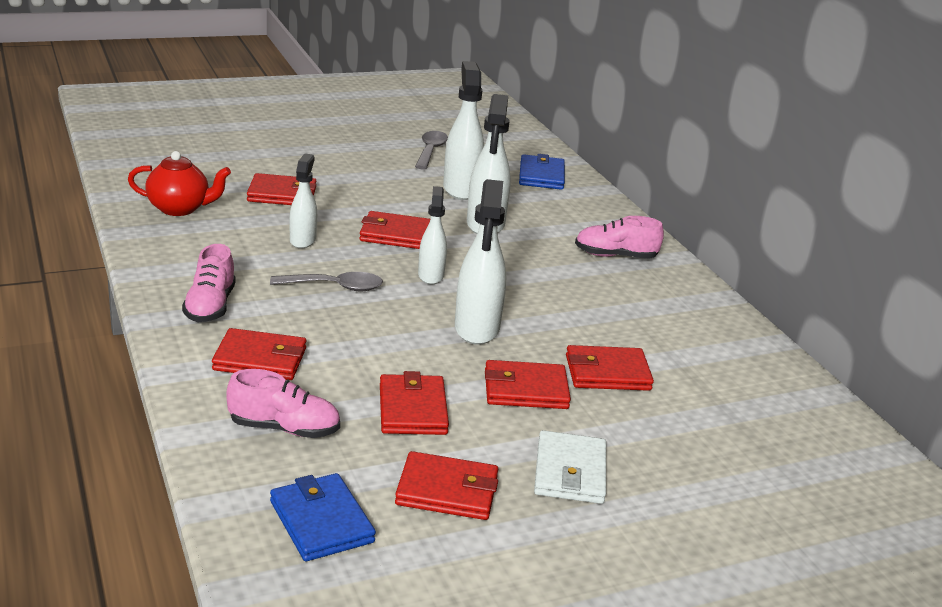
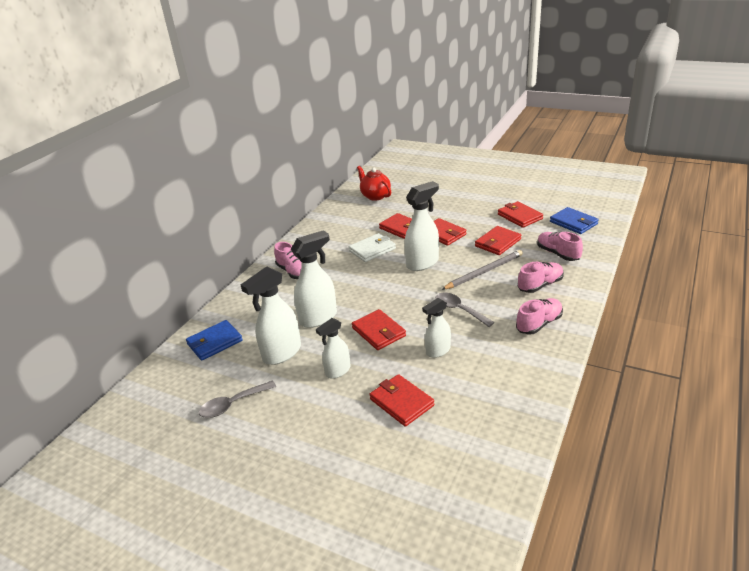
camera: 125 degrees left, 5 degrees up
(180, 208) = (489, 420): red teapot -> red teapot (375, 196)
(260, 359) = (540, 285): red wallet -> pink shoe
(321, 522) = (573, 223): blue wallet -> blue wallet turned 60 degrees counterclockwise
(368, 349) = (484, 272): none -> grey pencil
(431, 275) = (401, 297): white spray bottle -> white spray bottle (337, 371)
(570, 472) = (470, 208): white wallet -> white wallet (372, 250)

